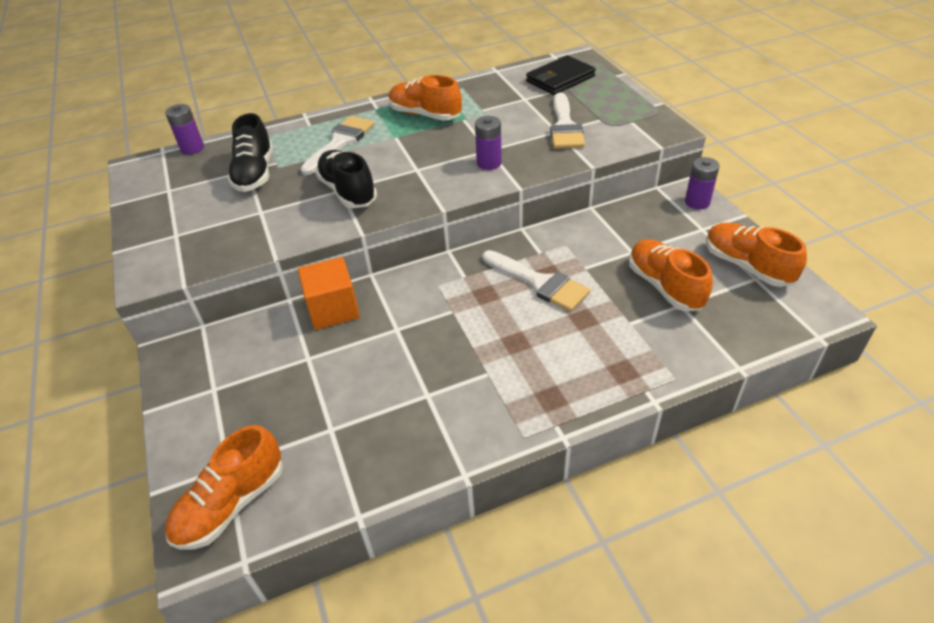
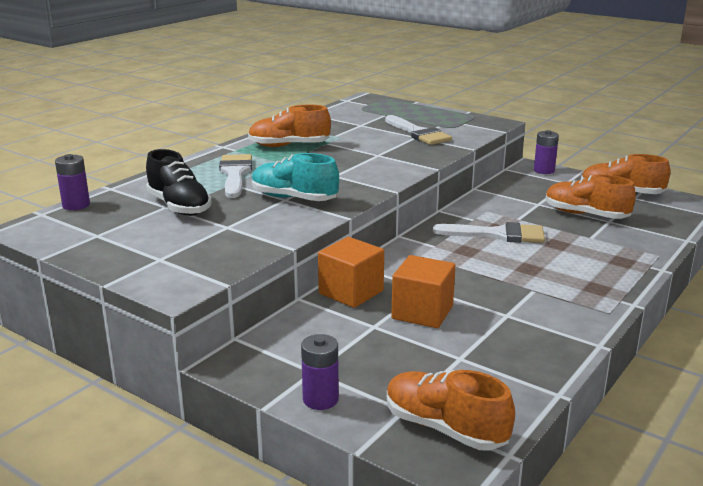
camera: 35 degrees left, 20 degrees down
(231, 504) = (445, 428): orange shoe -> orange shoe turned 120 degrees clockwise
(348, 191) = (294, 198): black shoe -> turquoise shoe
(361, 359) = (422, 312): none -> orange cube
(489, 163) = (391, 161): purple battery -> purple battery (320, 399)
(560, 79) = (372, 111): black wallet -> none

